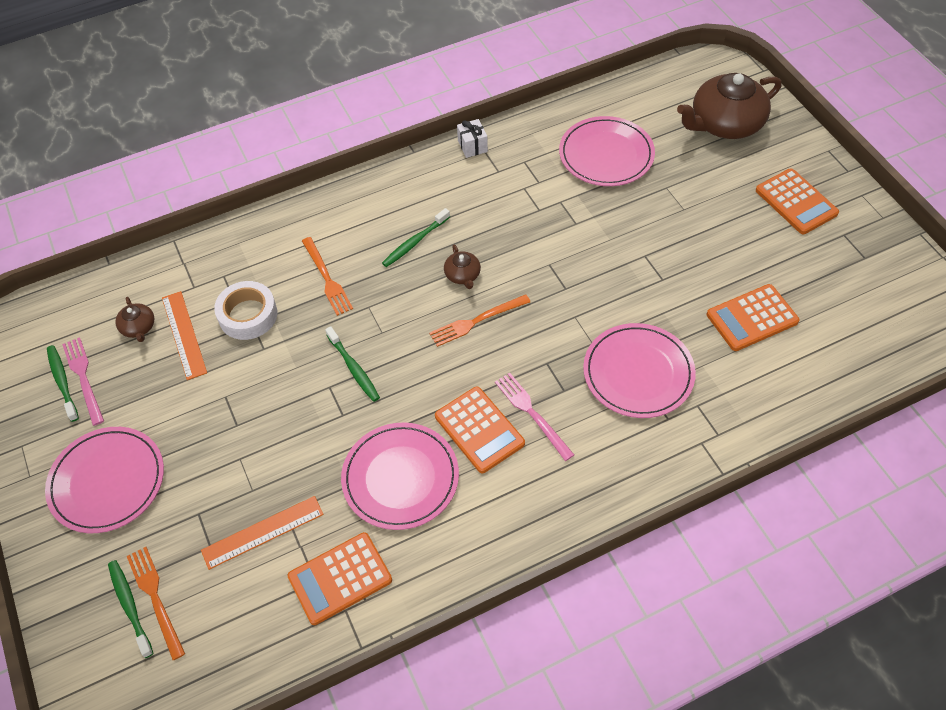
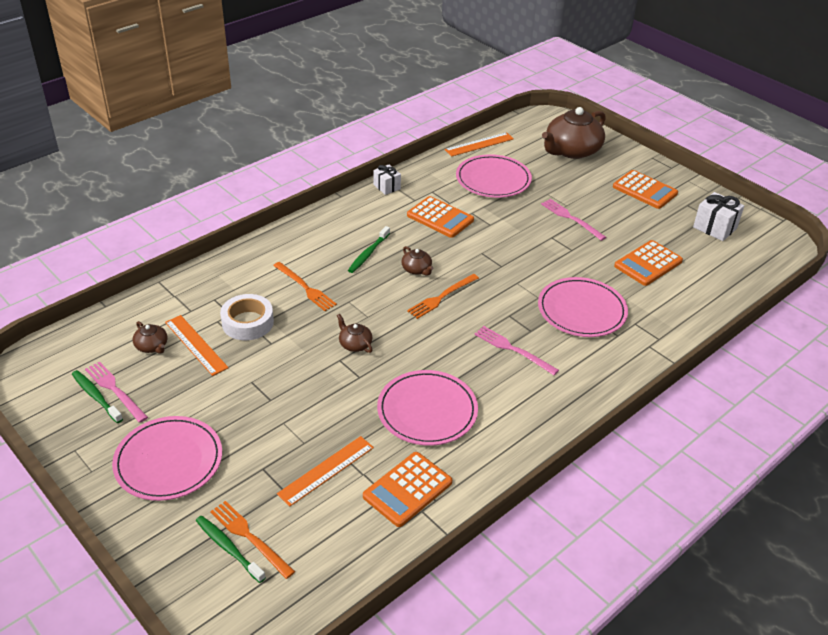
camera: 20 degrees left, 15 degrees down
(353, 368) = (355, 344): green toothbrush -> brown teapot
(479, 430) = (476, 367): orange calculator -> orange calculator (440, 218)
(610, 97) = (479, 144): none -> orange ruler
(681, 231) = (571, 218): none -> pink fork
(865, 277) = (715, 228): none -> white gift

